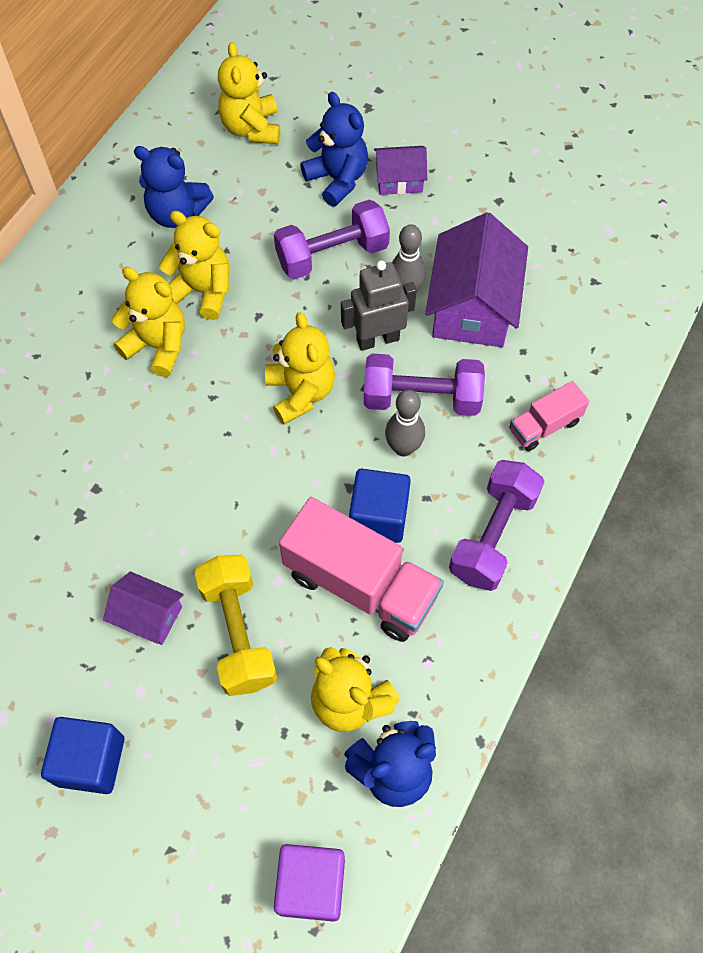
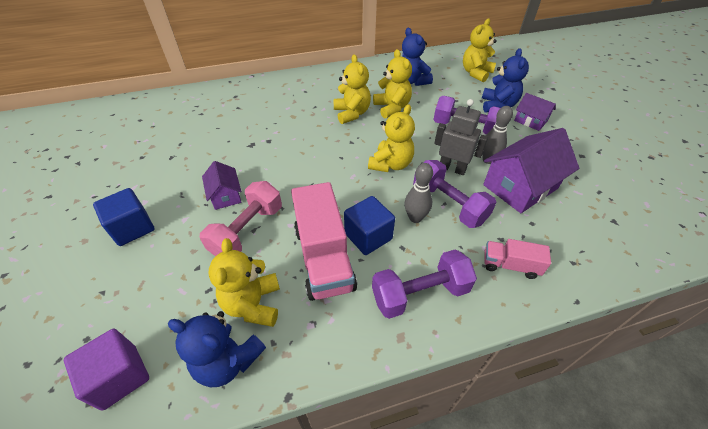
camera: 45 degrees right, 15 degrees down
(238, 633) = (247, 231): yellow dumbbell -> pink dumbbell

